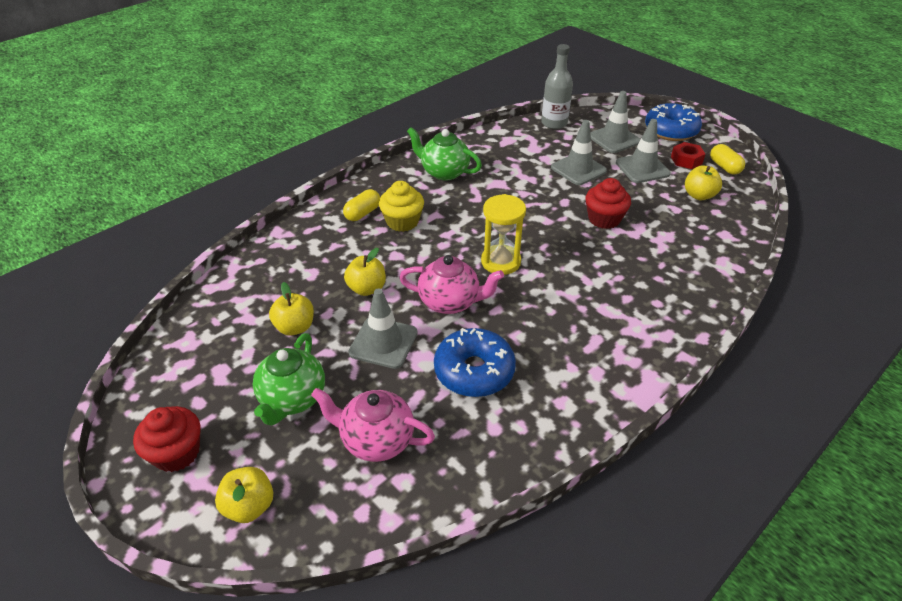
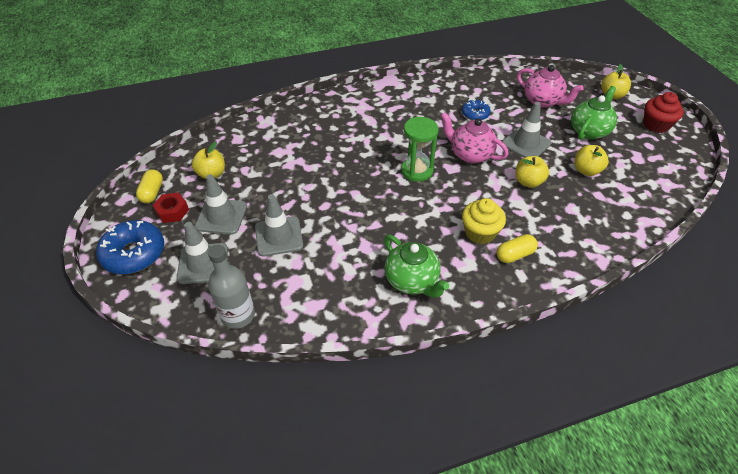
camera: 155 degrees left, 5 degrees up
(474, 371) = (475, 114): blue donut -> blue donut, size x0.57
(500, 262) = (417, 171): yellow hourglass -> green hourglass
(604, 219) = (309, 179): red cupcake -> none

